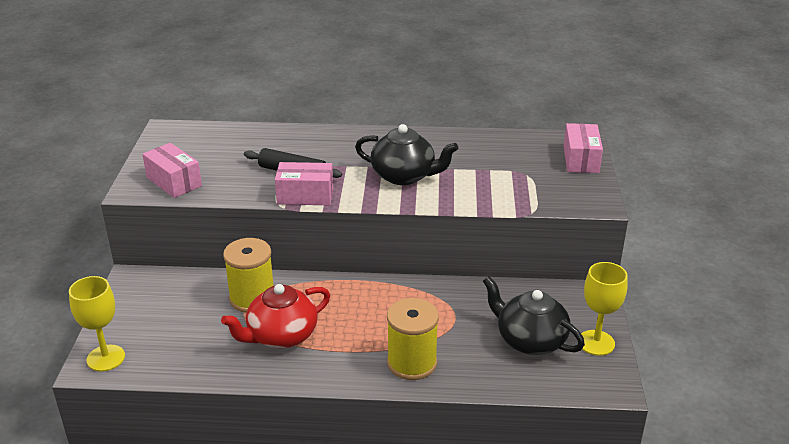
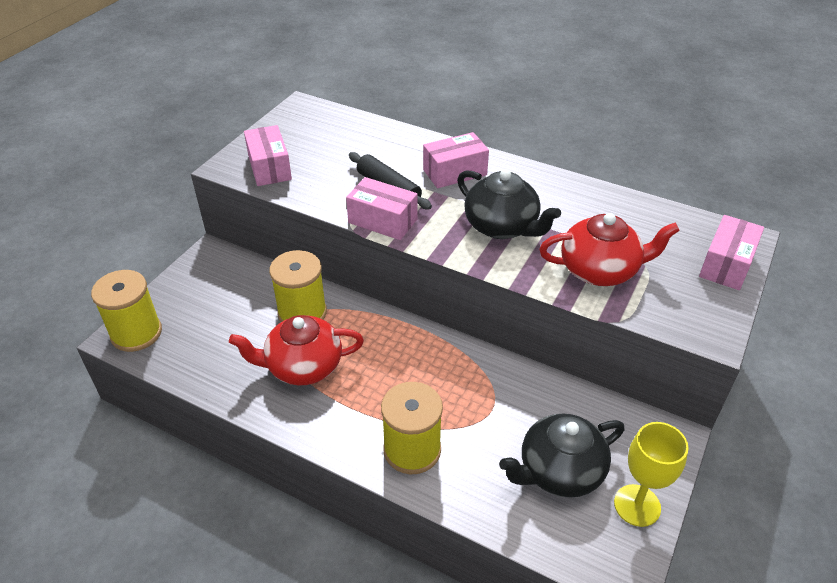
camera: 25 degrees right, 10 degrees up
(106, 358) = (136, 333): yellow goblet -> yellow spool
(339, 148) = (455, 172): none -> pink box
(497, 186) = (600, 270): none -> red teapot
(530, 340) = (559, 471): black teapot -> black teapot turned 90 degrees counterclockwise

